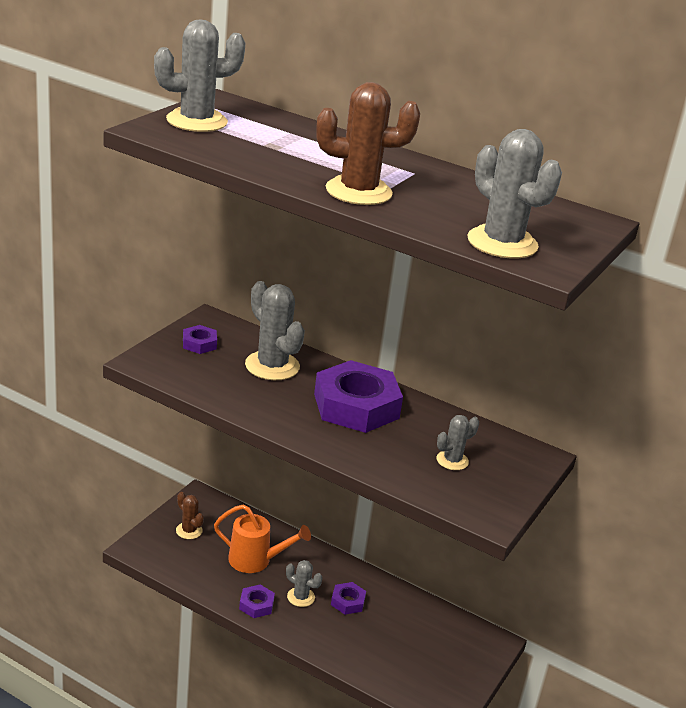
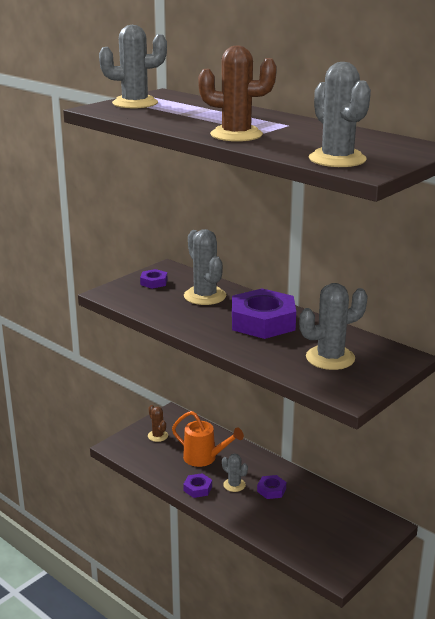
camera: 15 degrees right, 5 degrees down
(452, 460) = (330, 358): grey cactus -> grey cactus, size x1.85

